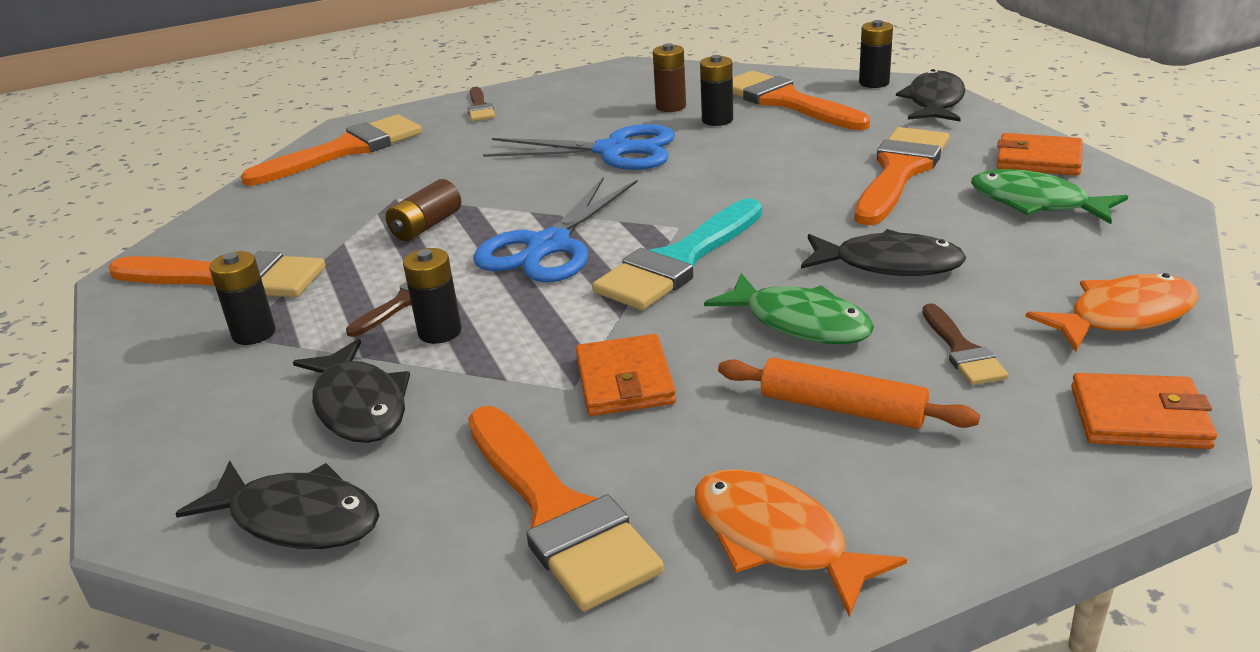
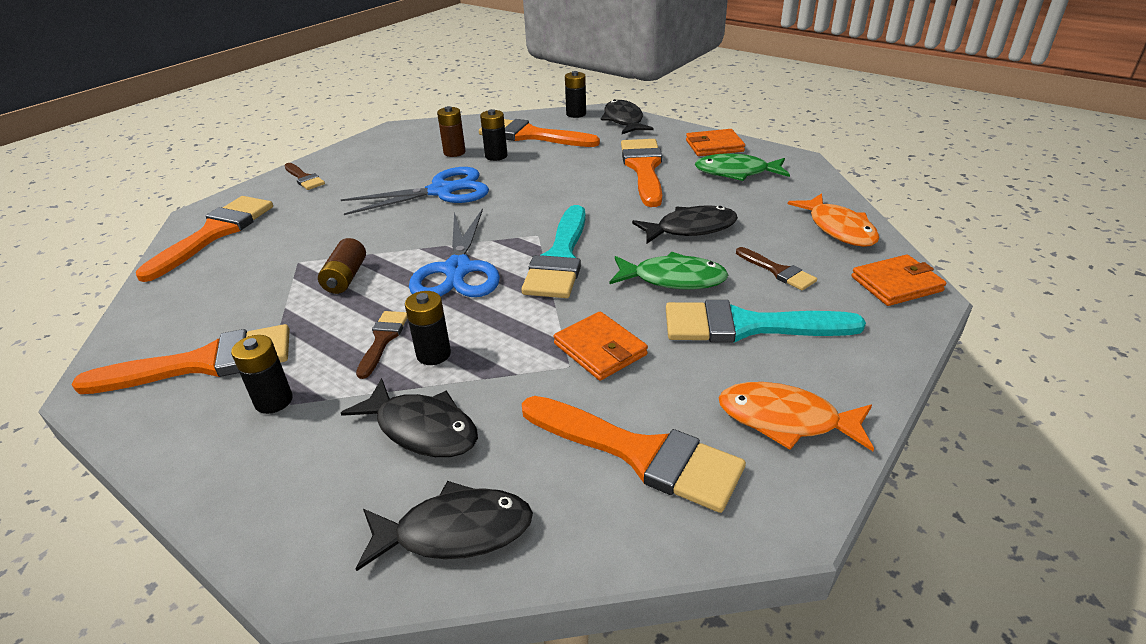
camera: 30 degrees left, 5 degrees up
(842, 408) = (746, 326): orange rolling pin -> turquoise brush
(1123, 316) = (838, 229): orange fish -> orange fish turned 120 degrees clockwise

